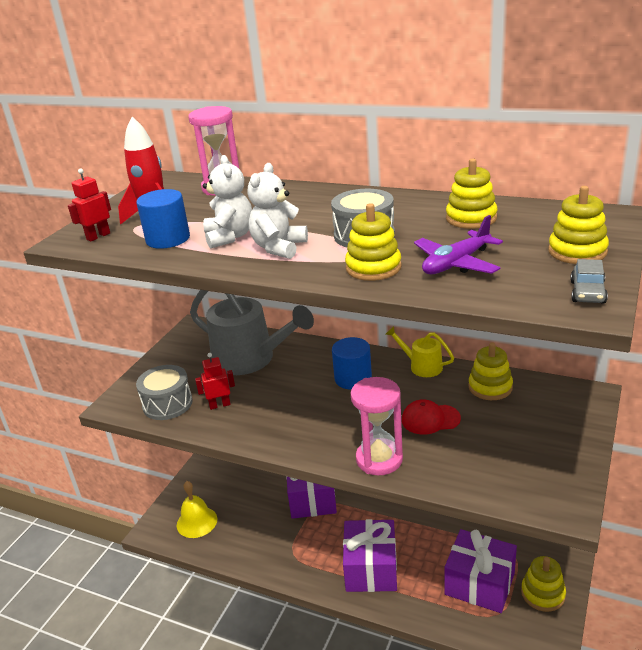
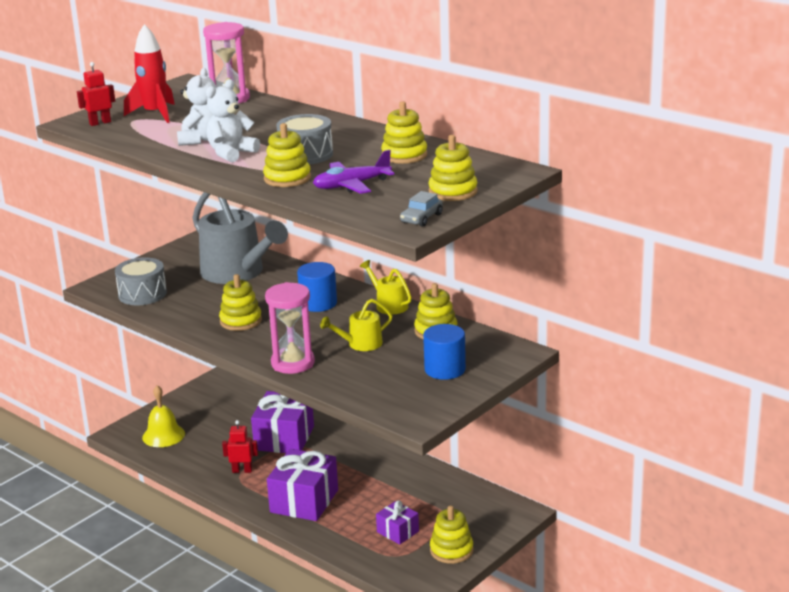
camera: 15 degrees right, 5 degrees down
(168, 239) = (152, 133): blue cylinder -> blue cylinder (445, 369)
(220, 405) = (186, 302): red robot -> red robot (242, 470)
(289, 416) = (240, 321): none -> yellow stacking toy
(430, 419) = (360, 344): red cap -> yellow watering can
(479, 583) = (398, 532): purple gift -> purple gift, size x0.54

